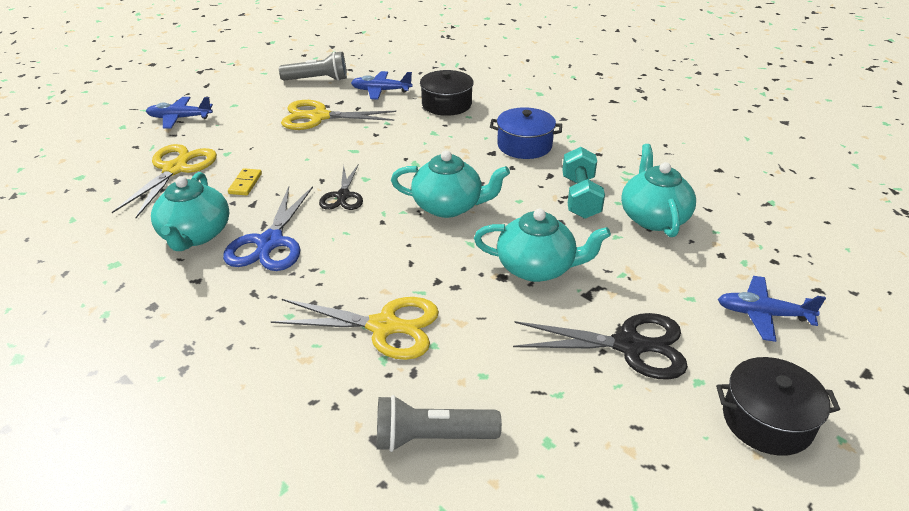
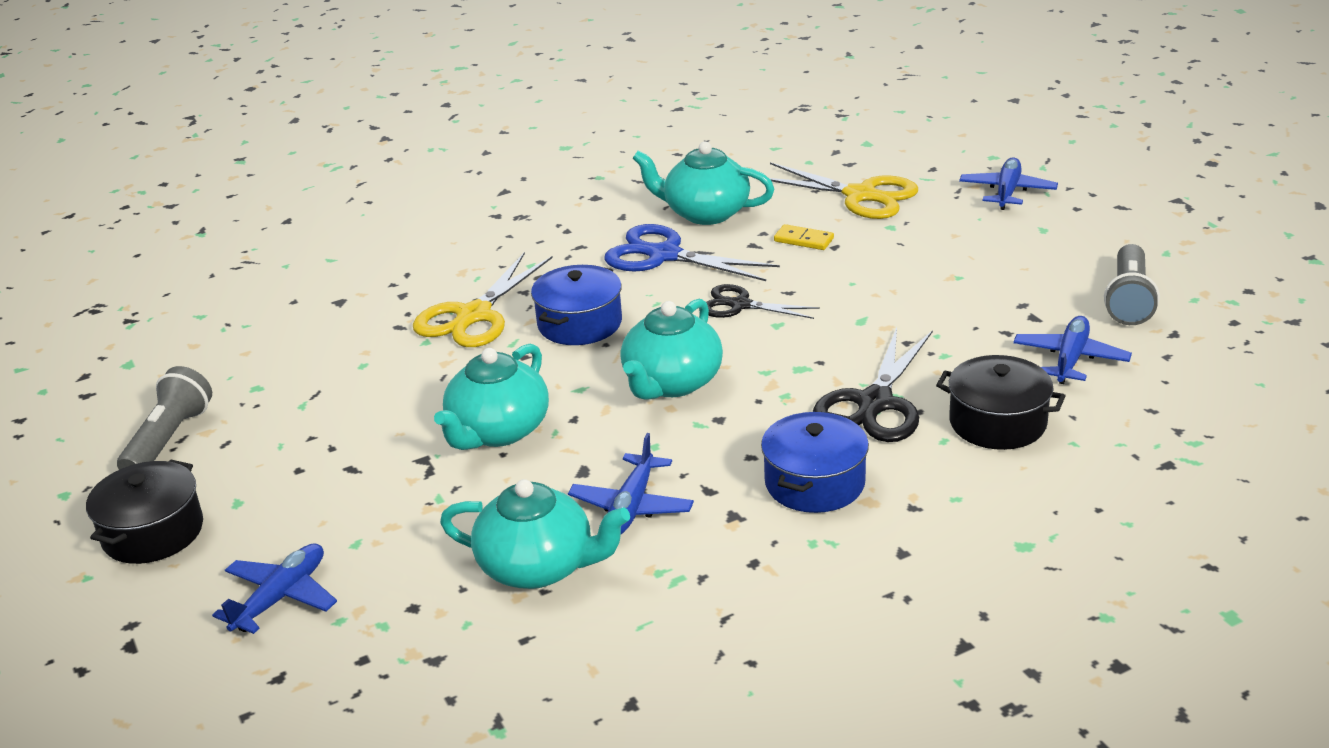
camera: 110 degrees right, 5 degrees down
(319, 117) = (981, 296): yellow scissors -> none
(383, 263) = (580, 323): none -> blue pot
(431, 438) = (316, 328): grey flashlight -> grey flashlight (169, 440)
(580, 197) = (632, 506): turquoise dumbbell -> blue plane
(629, 345) = (323, 469): black scissors -> black scissors (875, 403)

